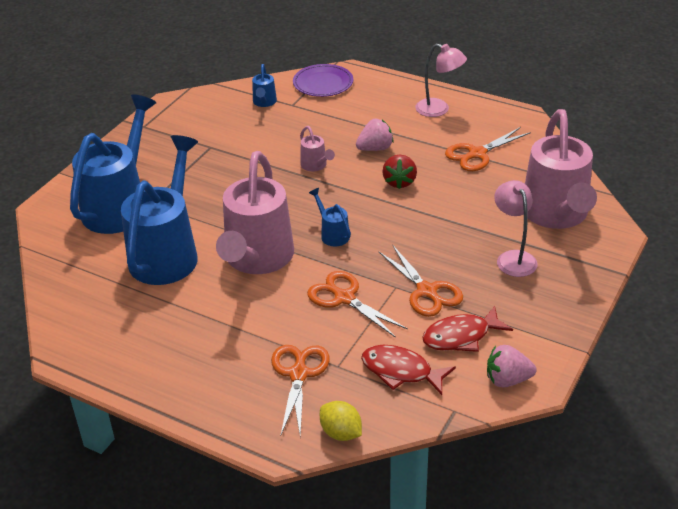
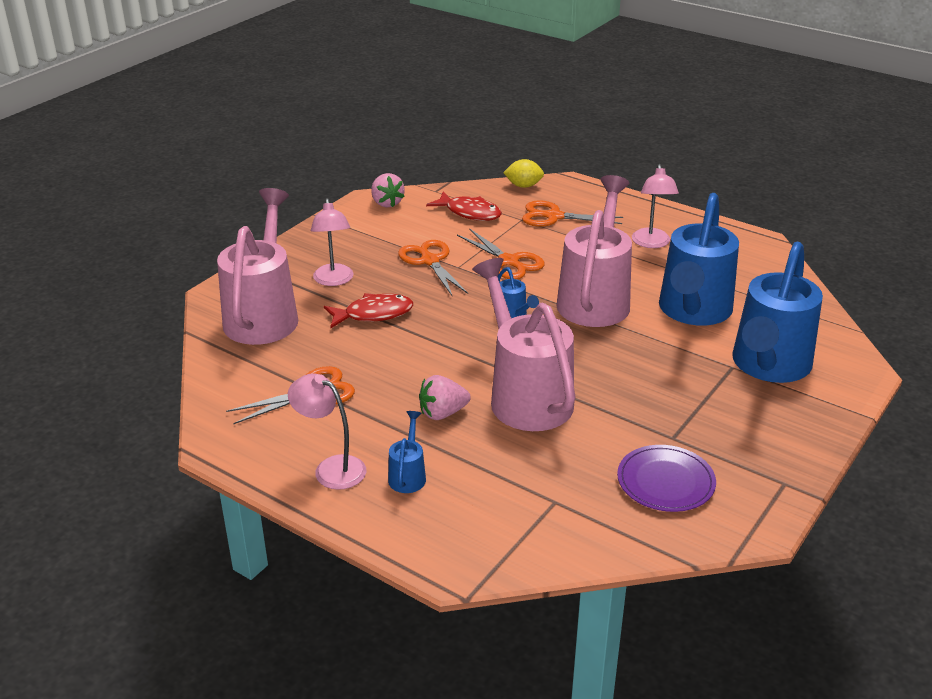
camera: 175 degrees left, 5 degrees down
(189, 339) = (651, 243): none -> pink lamp
(264, 102) = (600, 510): blue watering can -> blue watering can (408, 475)
(299, 374) = (554, 216): orange scissors -> orange scissors turned 90 degrees clockwise
(315, 166) = (526, 396): pink watering can -> pink watering can, size x2.38
(323, 83) = (501, 542): purple plate -> purple plate (665, 481)
(341, 433) = (523, 186): yellow lemon -> yellow lemon turned 45 degrees counterclockwise
(399, 182) = (424, 365): red strawberry -> none
(461, 336) = (412, 229): red fish -> red fish (373, 314)
(507, 380) = (387, 203): pink strawberry -> pink strawberry turned 60 degrees clockwise

